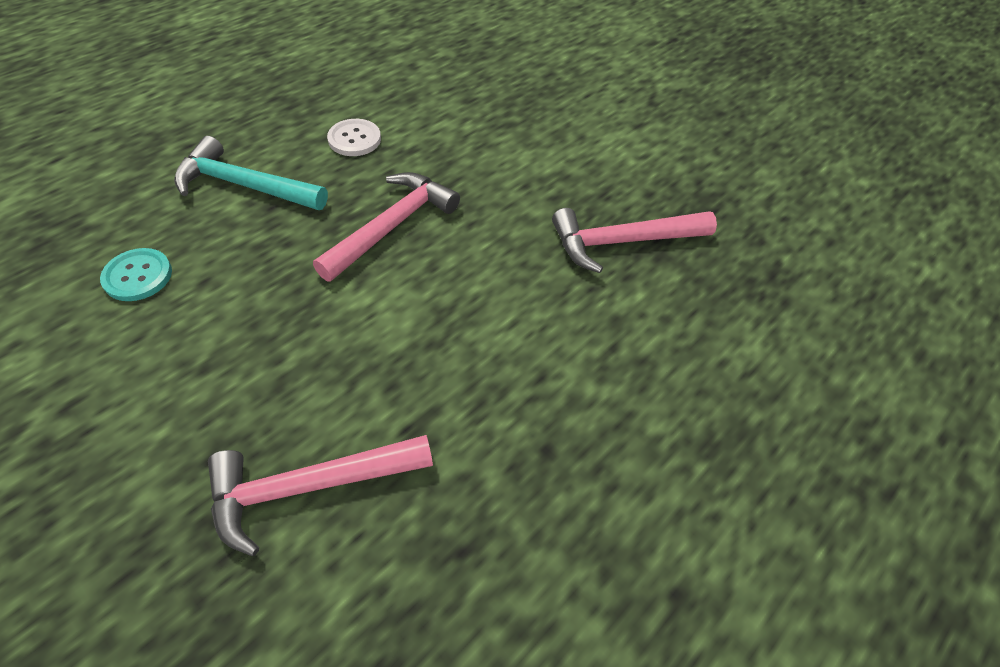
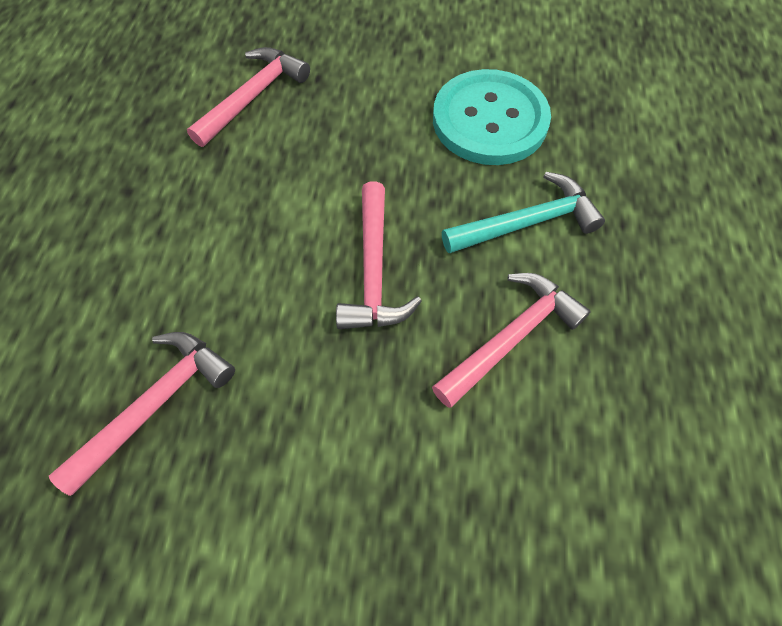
camera: 145 degrees right, 10 degrees up
(138, 276) = (489, 120): turquoise button -> turquoise button, size x2.23
(354, 139) = (511, 337): white button -> pink hammer

